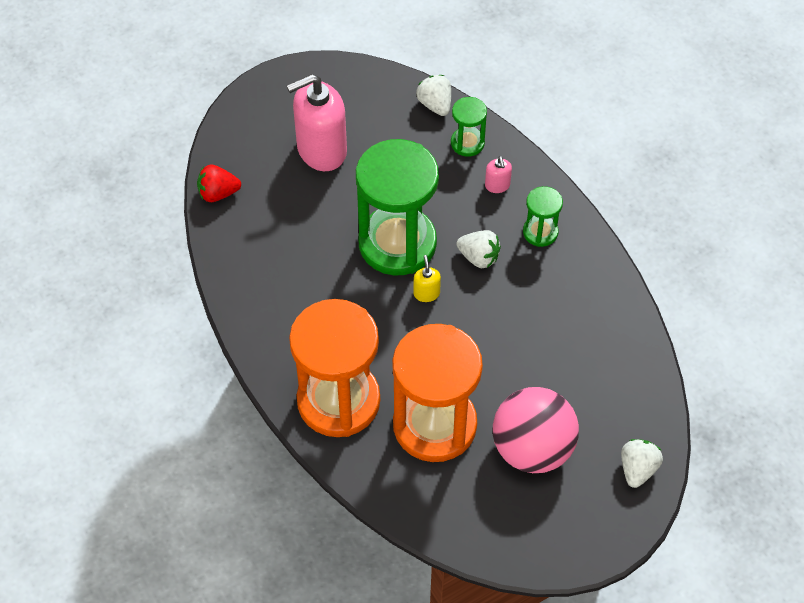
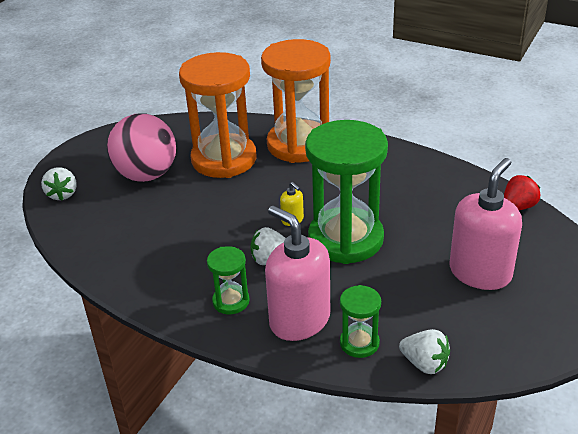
camera: 150 degrees right, 20 degrees down
(497, 185) = (299, 320): pink soap dispenser -> pink soap dispenser, size x2.37

